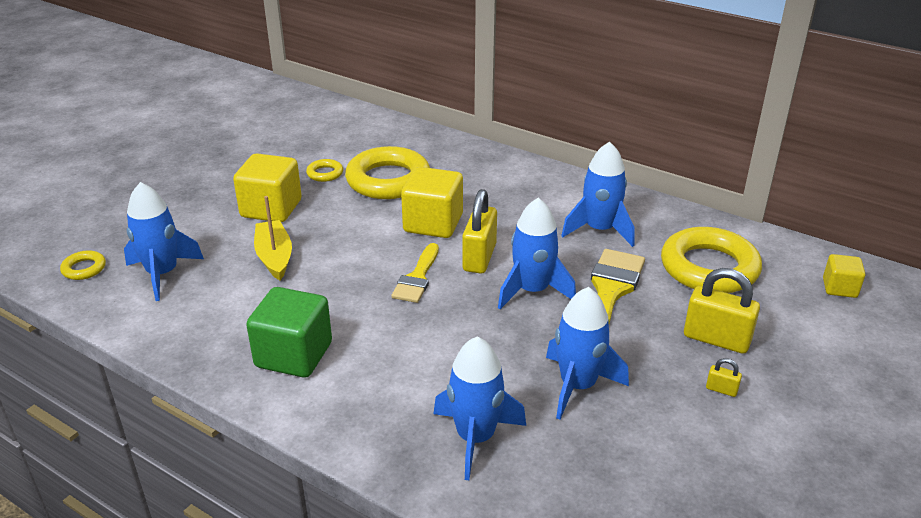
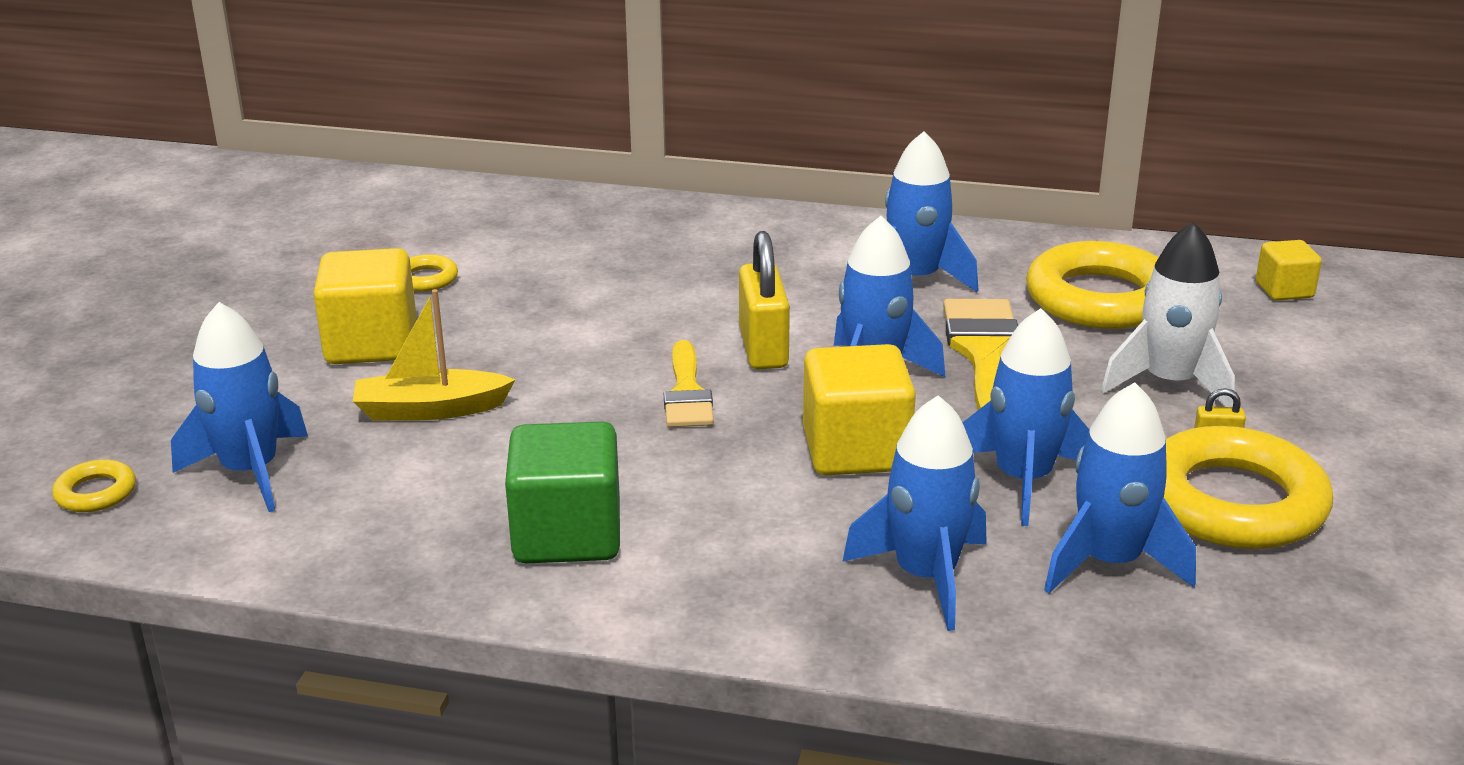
camera: 20 degrees left, 5 degrees down
(274, 257) = (430, 410): yellow boat -> yellow boat turned 60 degrees counterclockwise
(388, 180) = (540, 270): yellow ring -> yellow ring (1233, 502)
(433, 223) = (657, 316): yellow cube -> yellow cube (856, 450)
(595, 459) = (1109, 562): none -> blue rocket
(716, 339) = (1169, 383): yellow padlock -> white rocket

